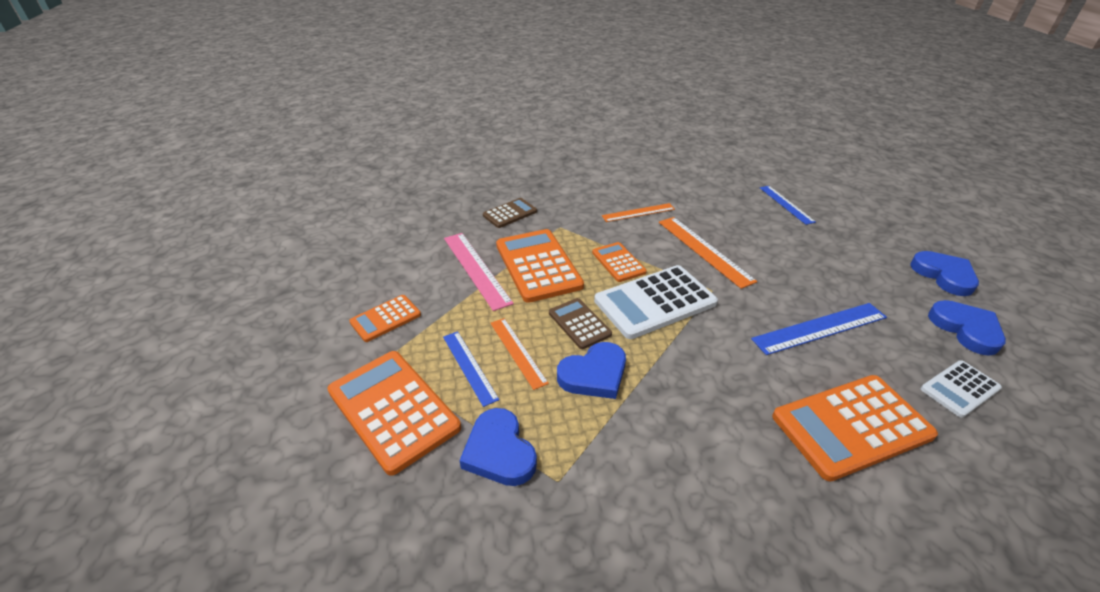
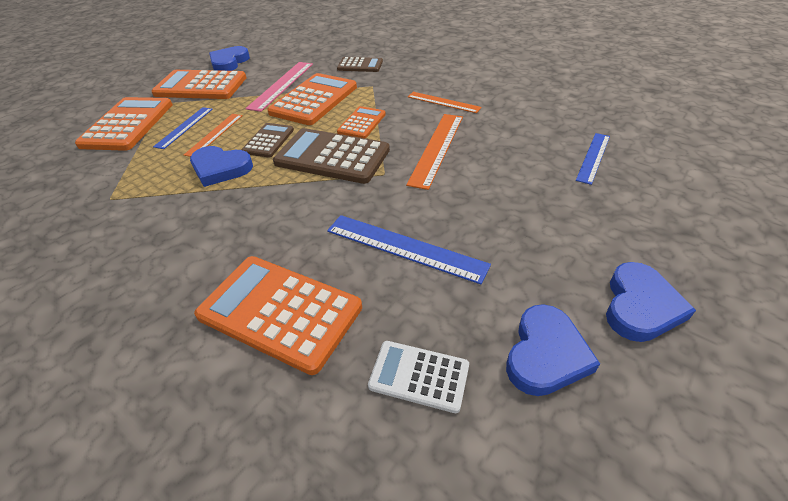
camera: 50 degrees right, 5 degrees up
(385, 318) = (201, 86): orange calculator -> orange calculator, size x1.82
(499, 451) = (120, 169): blue heart -> blue heart (229, 62)
(655, 302) = (332, 157): white calculator -> brown calculator

